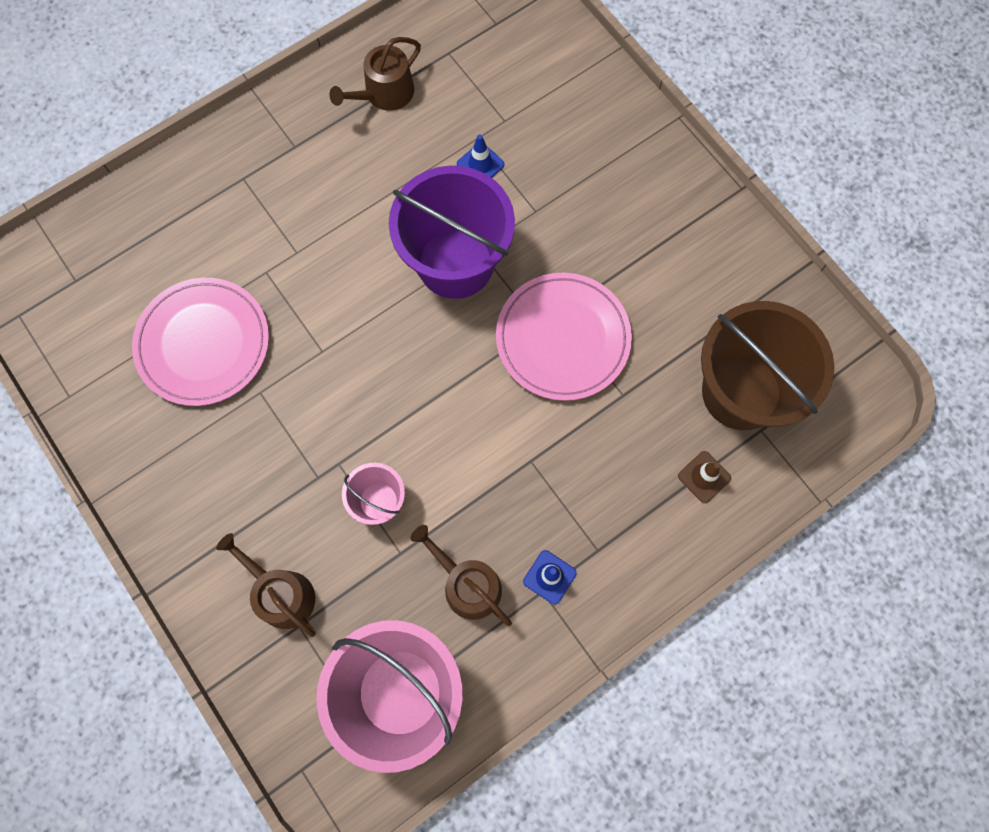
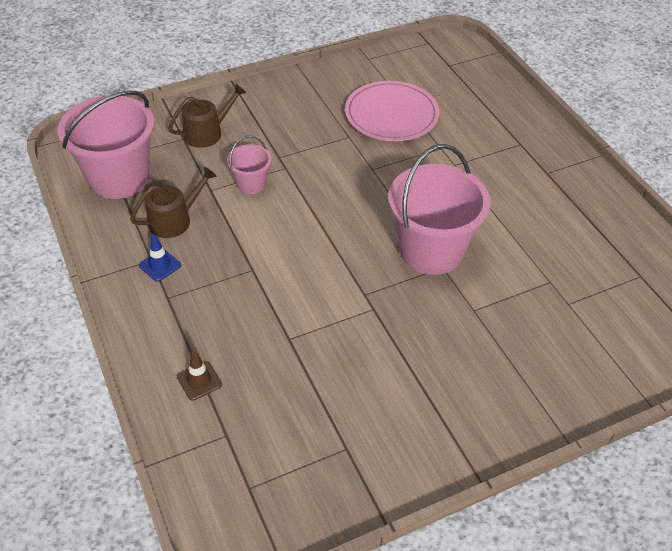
camera: 100 degrees right, 25 degrees down
(384, 94) = (596, 229): brown watering can -> none
(455, 263) = (431, 250): purple bucket -> pink bucket
(480, 164) = (523, 280): blue traffic cone -> none
(563, 338) = (350, 307): pink plate -> none
(741, 392) = (266, 428): brown bucket -> none

